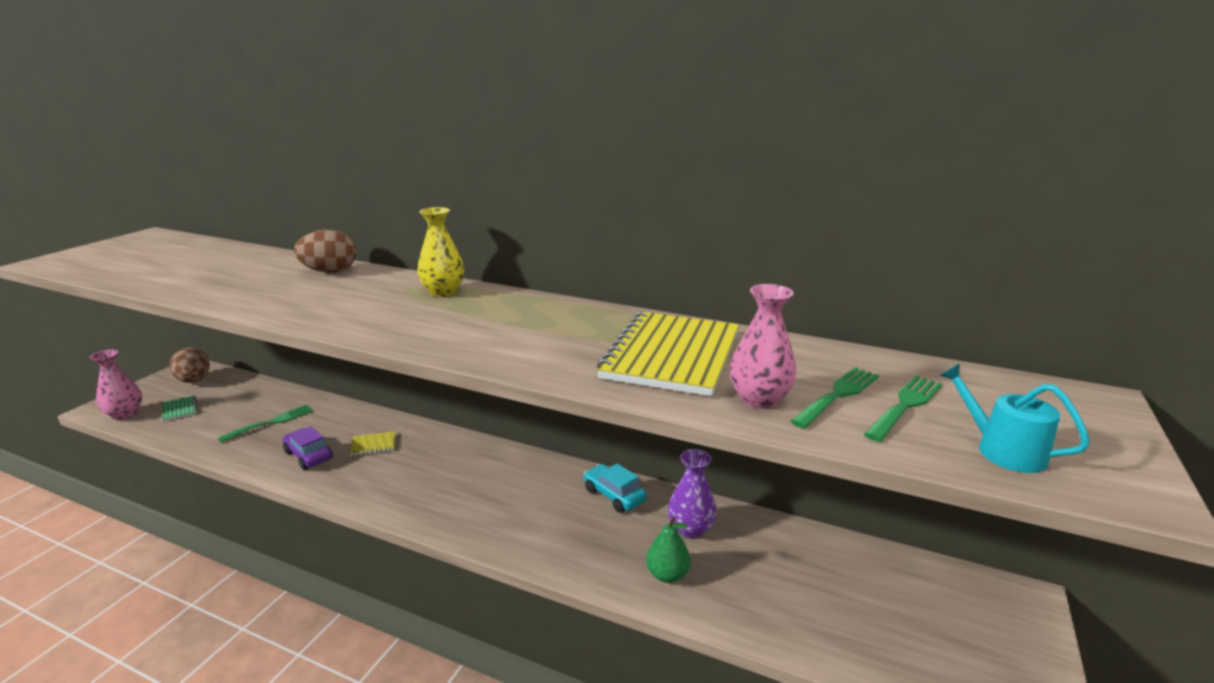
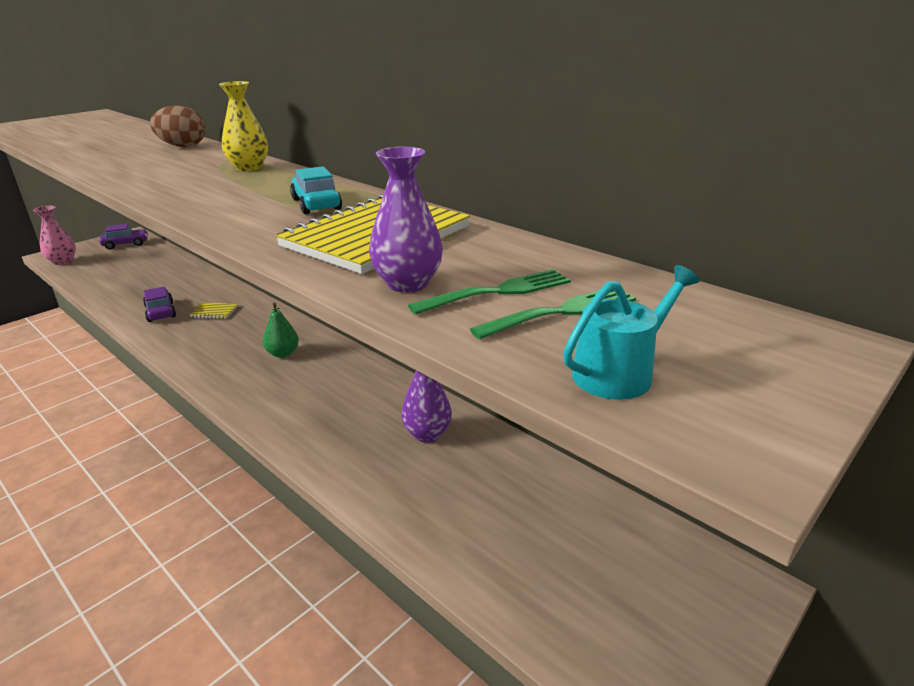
camera: 20 degrees right, 5 degrees up
(179, 409) = (100, 263): green notebook -> none
(194, 381) = (126, 244): brown egg -> purple car
(270, 423) = (153, 283): green fork -> none
(614, 495) = (380, 389): turquoise car -> turquoise car (316, 204)
(667, 575) = (372, 468): green pear -> green pear (283, 353)
(759, 399) = (408, 284): pink vase -> purple vase
(1003, 450) = (619, 372): turquoise watering can -> turquoise watering can turned 75 degrees clockwise

